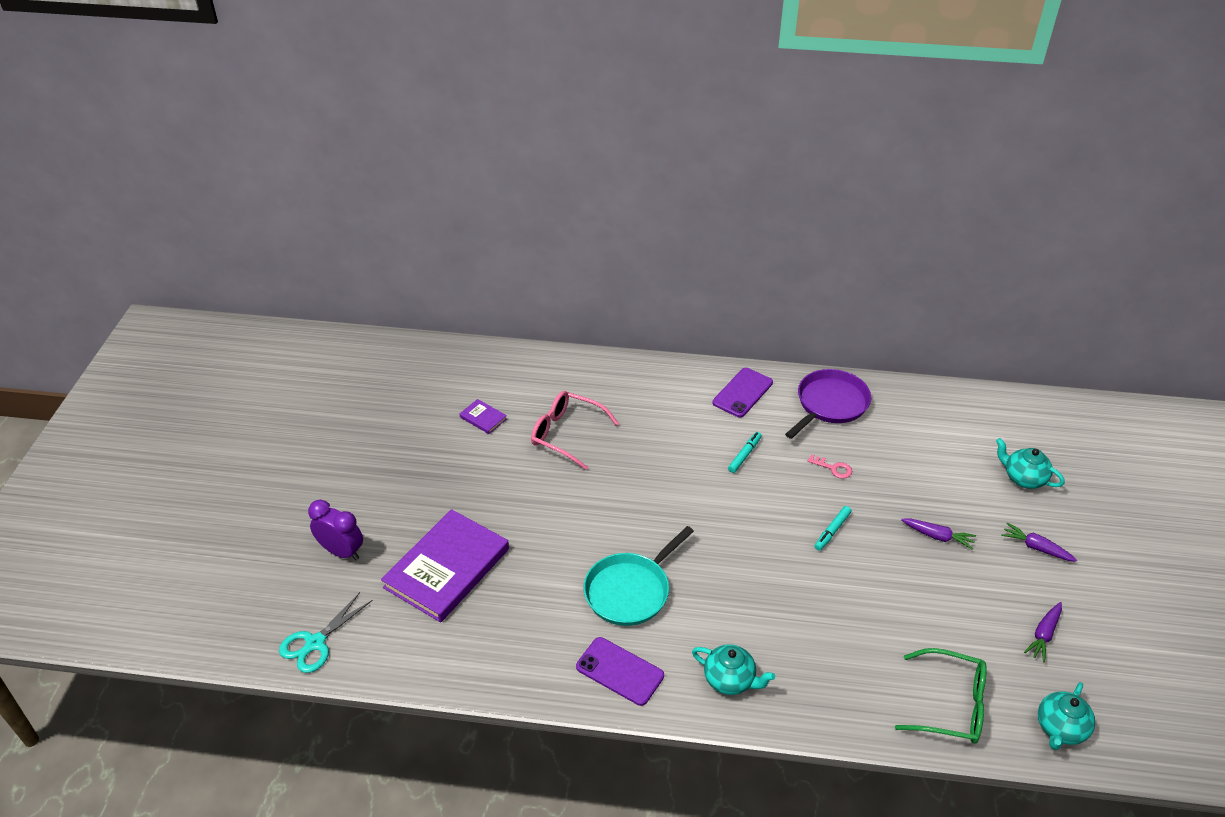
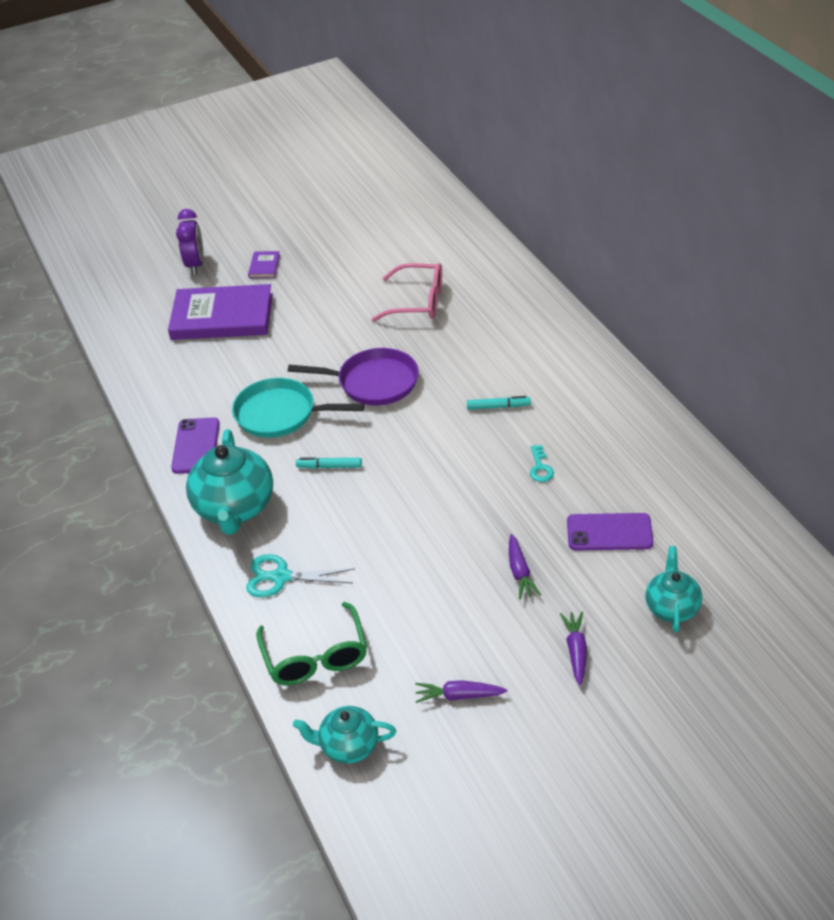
camera: 60 degrees right, 0 degrees up
(315, 643) = (109, 298): turquoise scissors -> turquoise scissors (281, 577)
(483, 418) = (390, 254): purple book -> purple book (264, 266)
(567, 434) = (417, 302): pink glasses -> pink glasses turned 105 degrees clockwise
(730, 680) = (235, 508): turquoise teapot -> turquoise teapot, size x1.72
(742, 393) = (579, 370): purple phone -> purple phone (609, 532)
(830, 404) = (628, 429): purple pan -> purple pan (374, 382)
(832, 531) = (457, 499): turquoise marker -> turquoise marker (329, 466)
(833, 468) = (540, 467): pink key -> turquoise key

